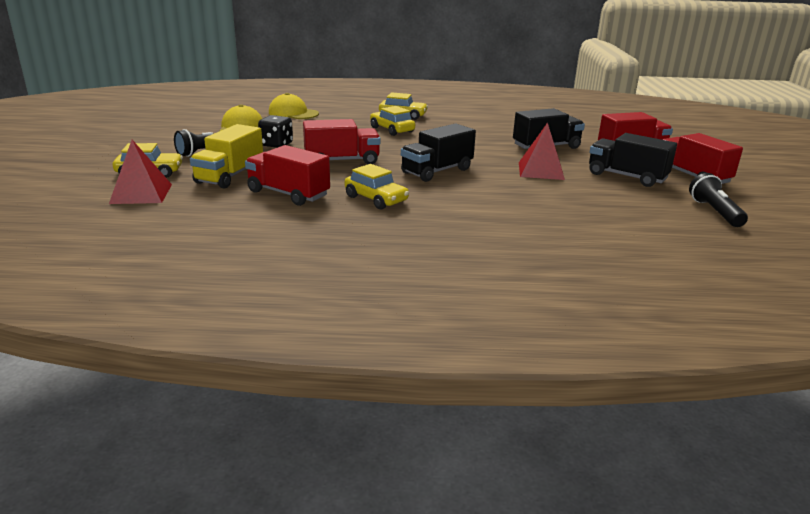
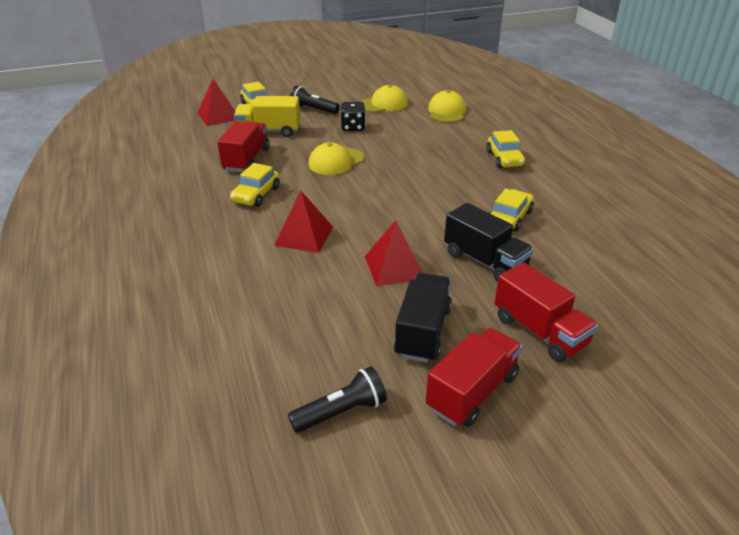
camera: 70 degrees right, 10 degrees up
(342, 161) = (336, 161): red truck -> yellow cap
(392, 130) = (448, 163): yellow car -> yellow car (510, 217)
(437, 171) = (344, 209): black truck -> none
(473, 191) = (304, 236): none -> red pyramid

